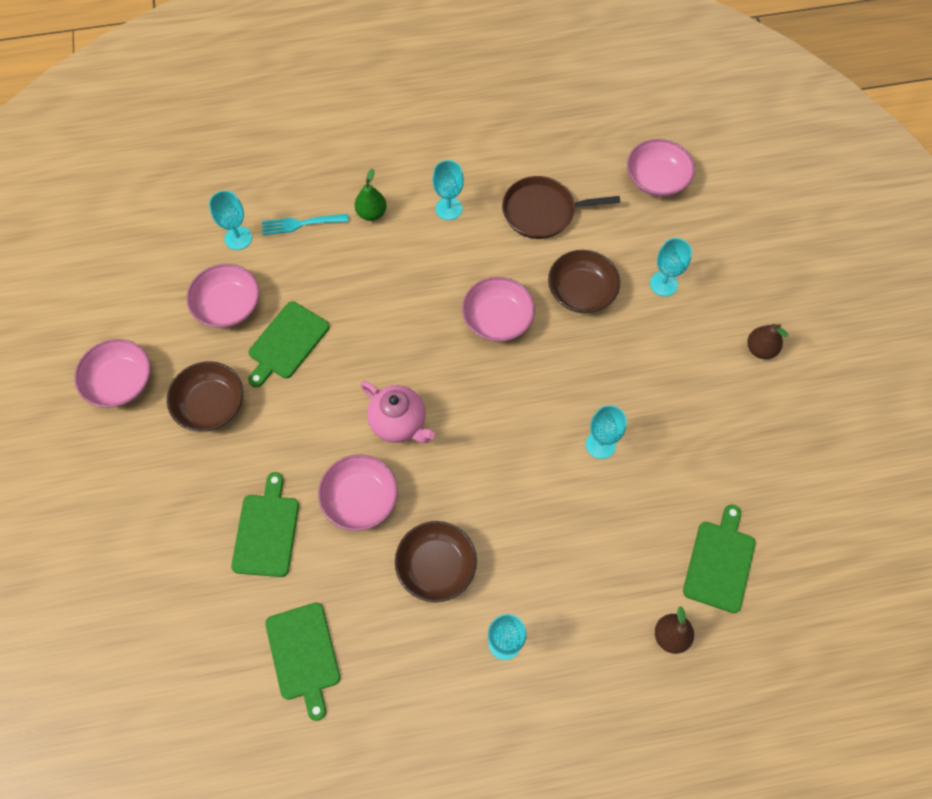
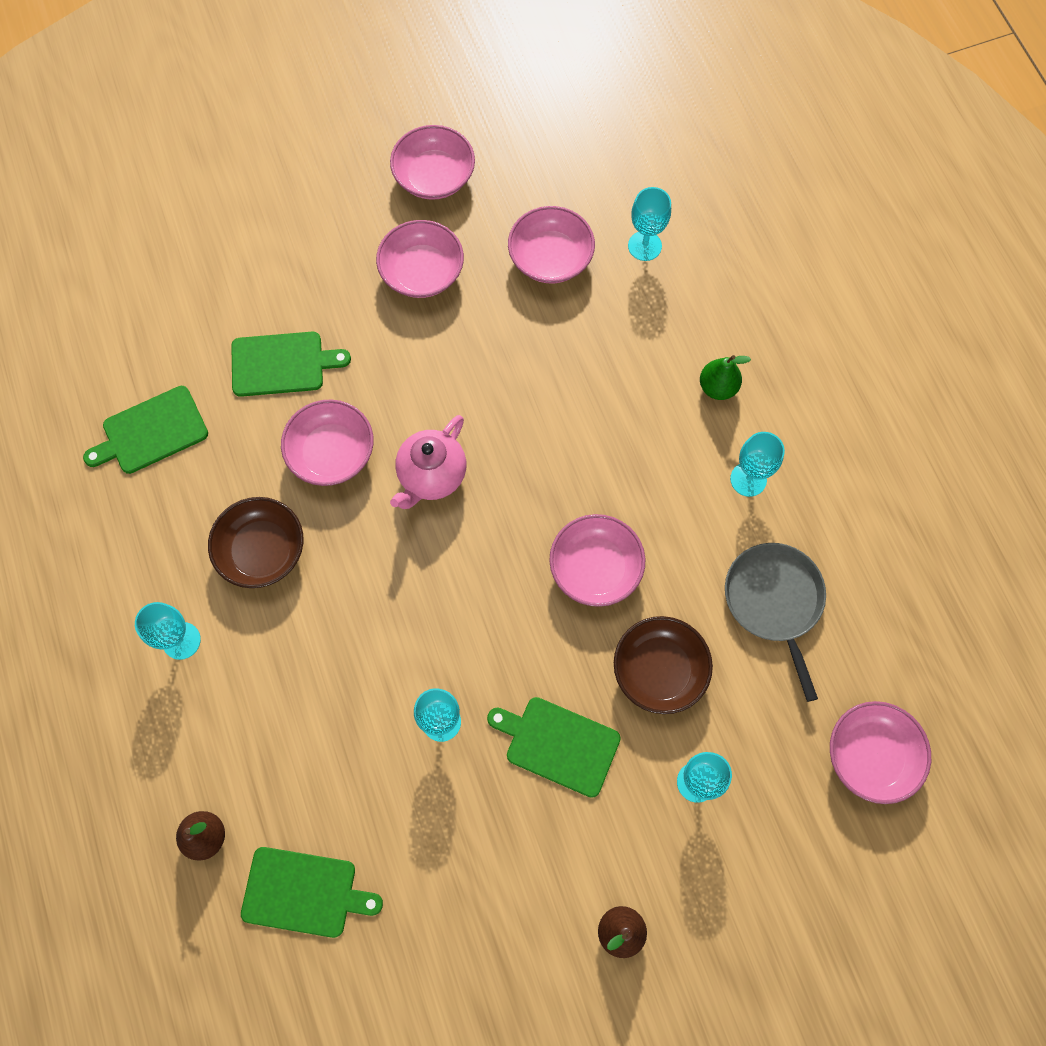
camera: 80 degrees right, 5 degrees up
(211, 405) = (422, 272): brown bowl -> pink bowl
(287, 343) = (514, 331): green cutting board -> green cutting board (558, 744)
(301, 224) = (681, 309): turquoise fork -> none
(542, 211) = (774, 601): brown pan -> grey pan

